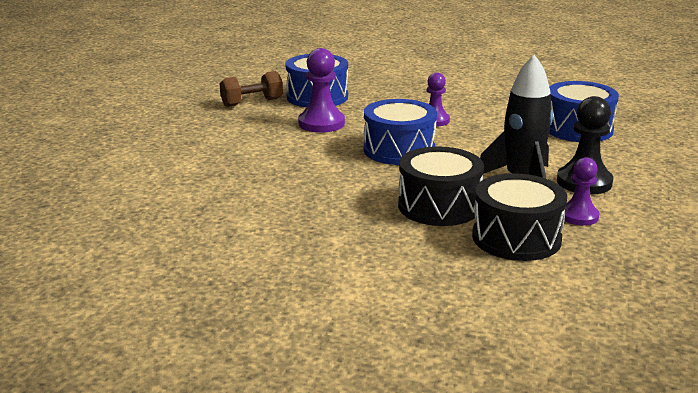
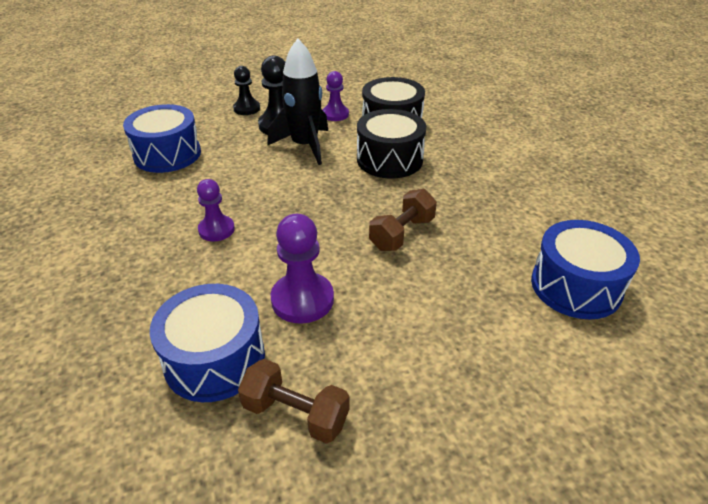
camera: 130 degrees left, 15 degrees up
(327, 169) = (402, 234): none -> brown dumbbell
(399, 150) = (314, 217): blue drum -> blue drum (576, 286)
(648, 179) = (247, 108): none -> black pawn

